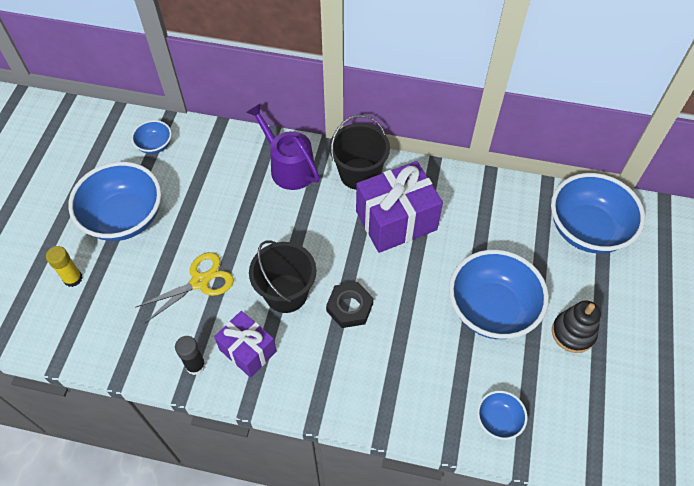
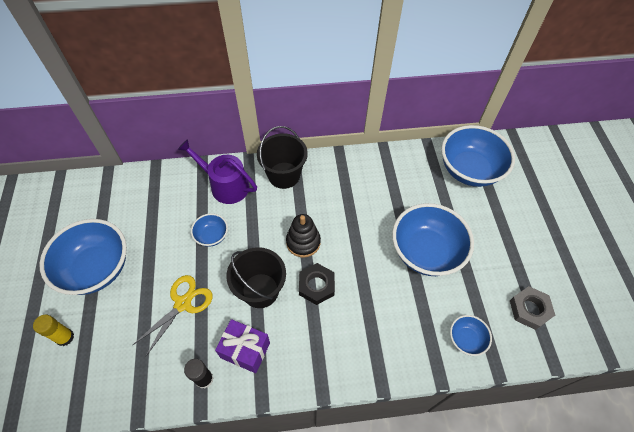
camera: 20 degrees left, 0 degrees up
(155, 145) = (104, 198): blue bowl -> blue bowl (212, 236)
(396, 220) = (327, 204): purple gift -> none
(573, 333) = (491, 251): black stacking toy -> black stacking toy (303, 242)
(591, 413) = (529, 309): none -> grey nut

